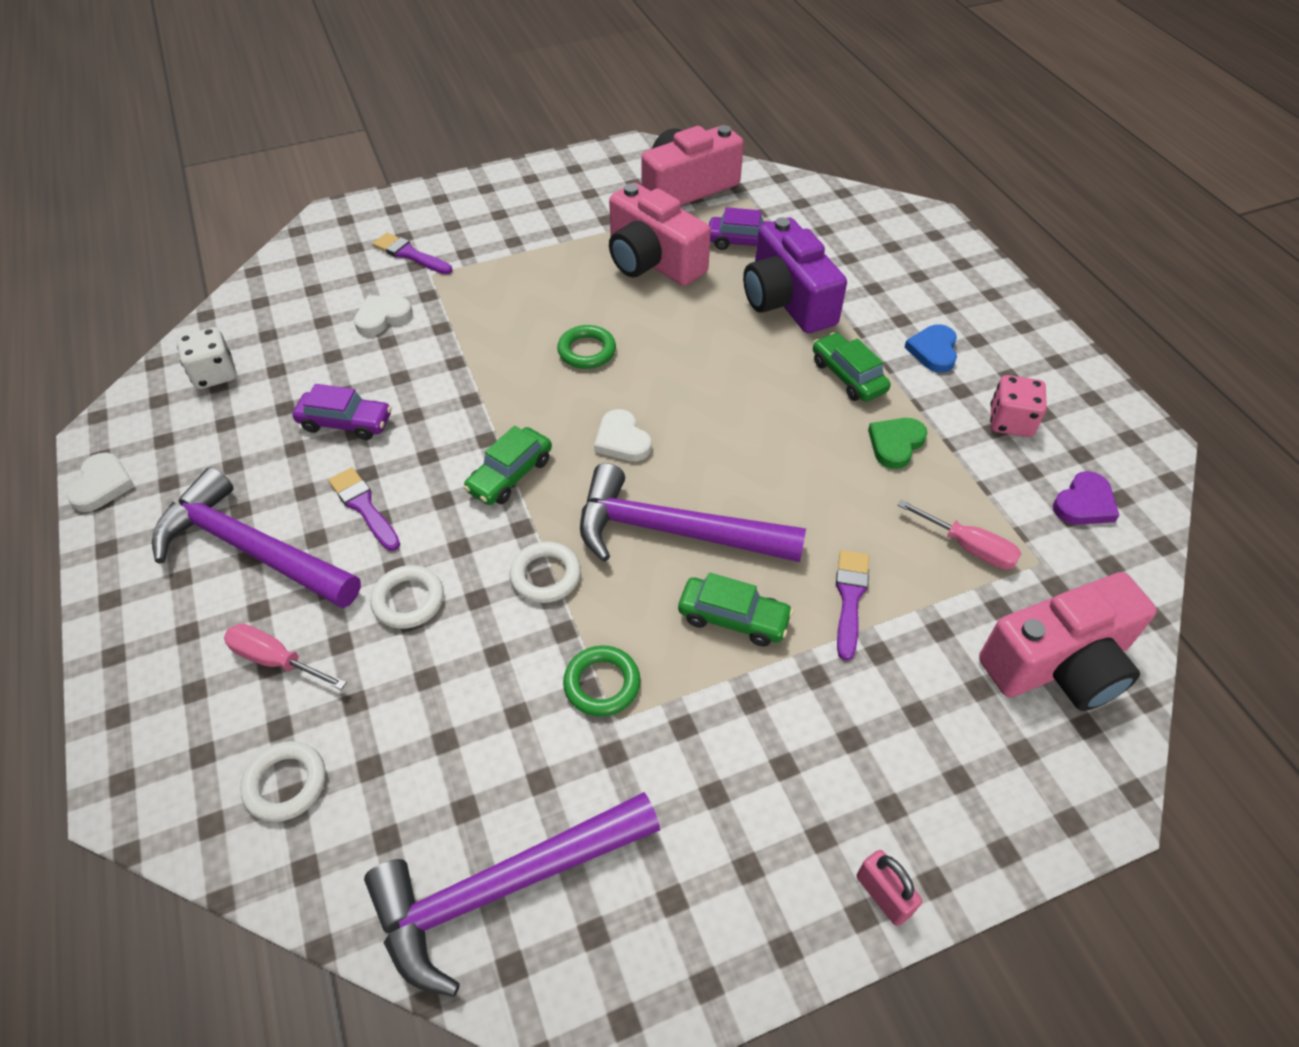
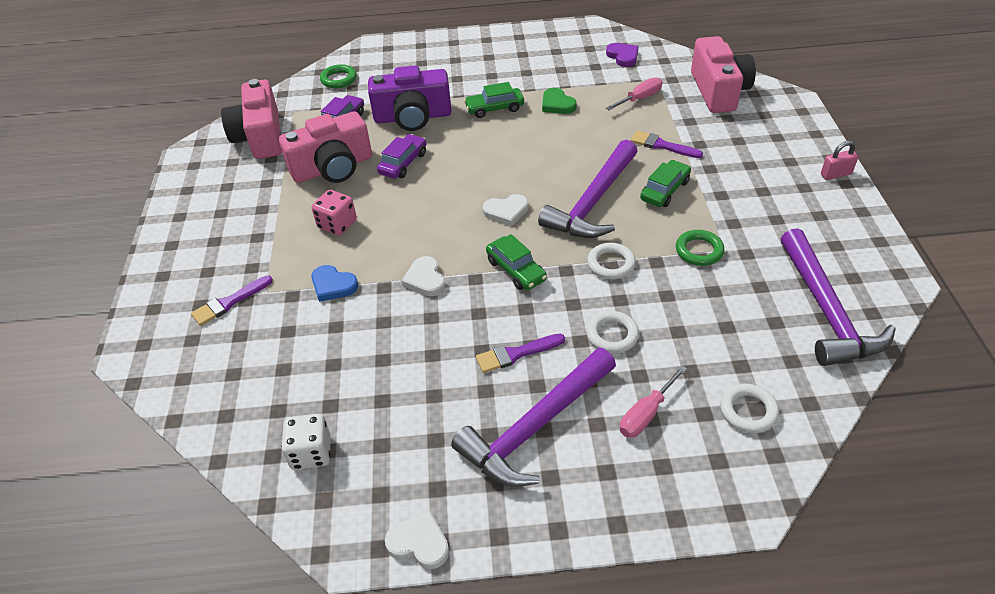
camera: 70 degrees left, 5 degrees down
(346, 423) = (420, 359): purple car -> purple car (403, 163)
(382, 317) = (302, 327): white heart -> white heart (425, 279)
(587, 351) = (411, 215): green ring -> green ring (339, 79)
(933, 351) = (490, 73): blue heart -> blue heart (333, 285)
(1010, 422) = (557, 63): pink dice -> pink dice (337, 224)

